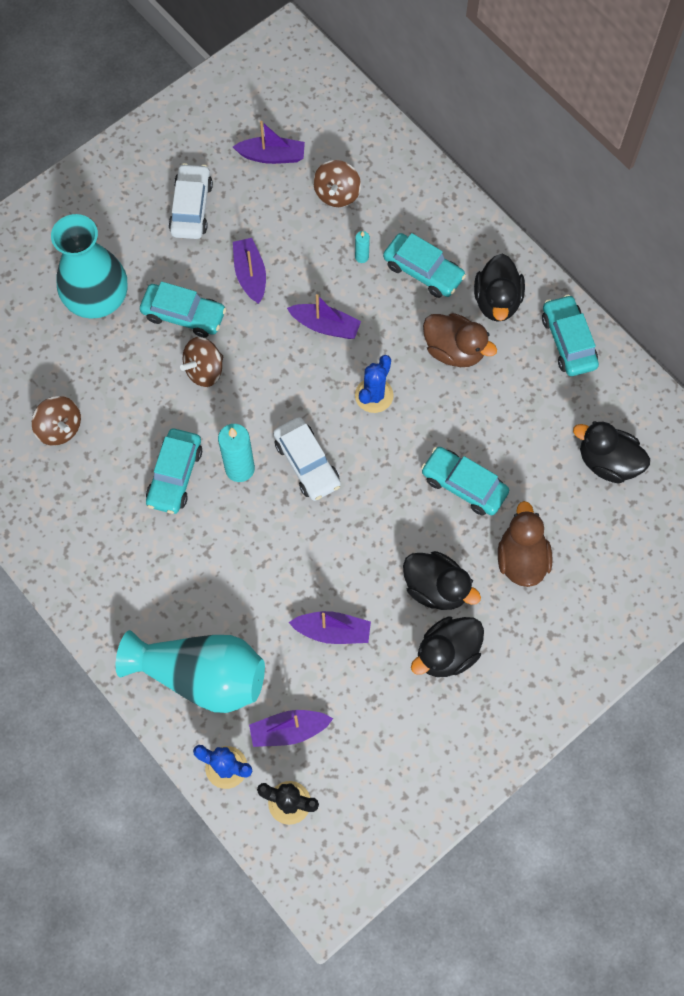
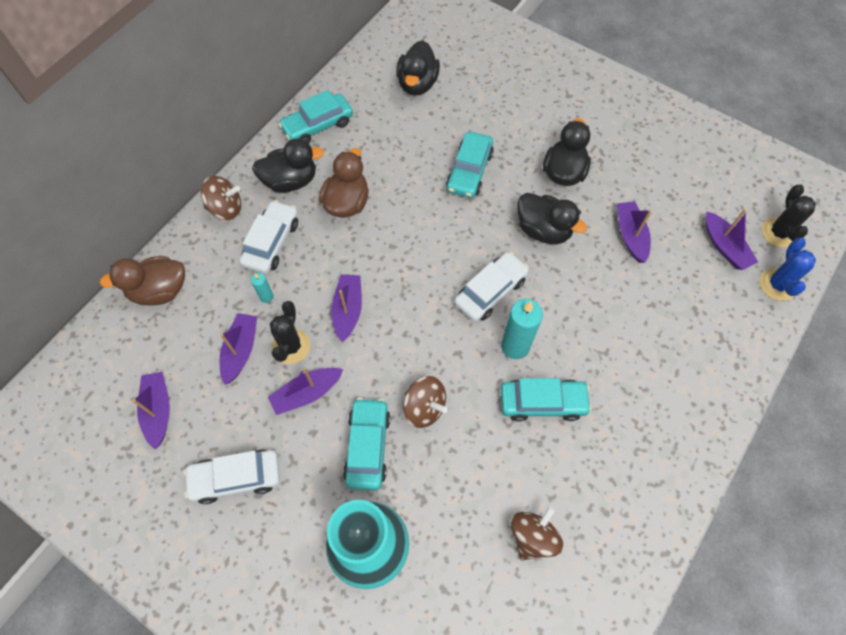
camera: 105 degrees left, 5 degrees down
(201, 675) = (714, 325): turquoise vase -> none
(302, 270) = (291, 346): none -> black cactus
(310, 227) = (241, 350): none -> purple boat
(337, 194) = (197, 336): brown spinning top -> brown spinning top (226, 208)
(374, 395) = (408, 254): blue cactus -> none
(423, 271) = (272, 242): turquoise car -> white car
(447, 653) = (612, 155): black duck -> black duck (543, 230)
(521, 558) = (517, 123): brown duck -> brown duck (159, 291)

